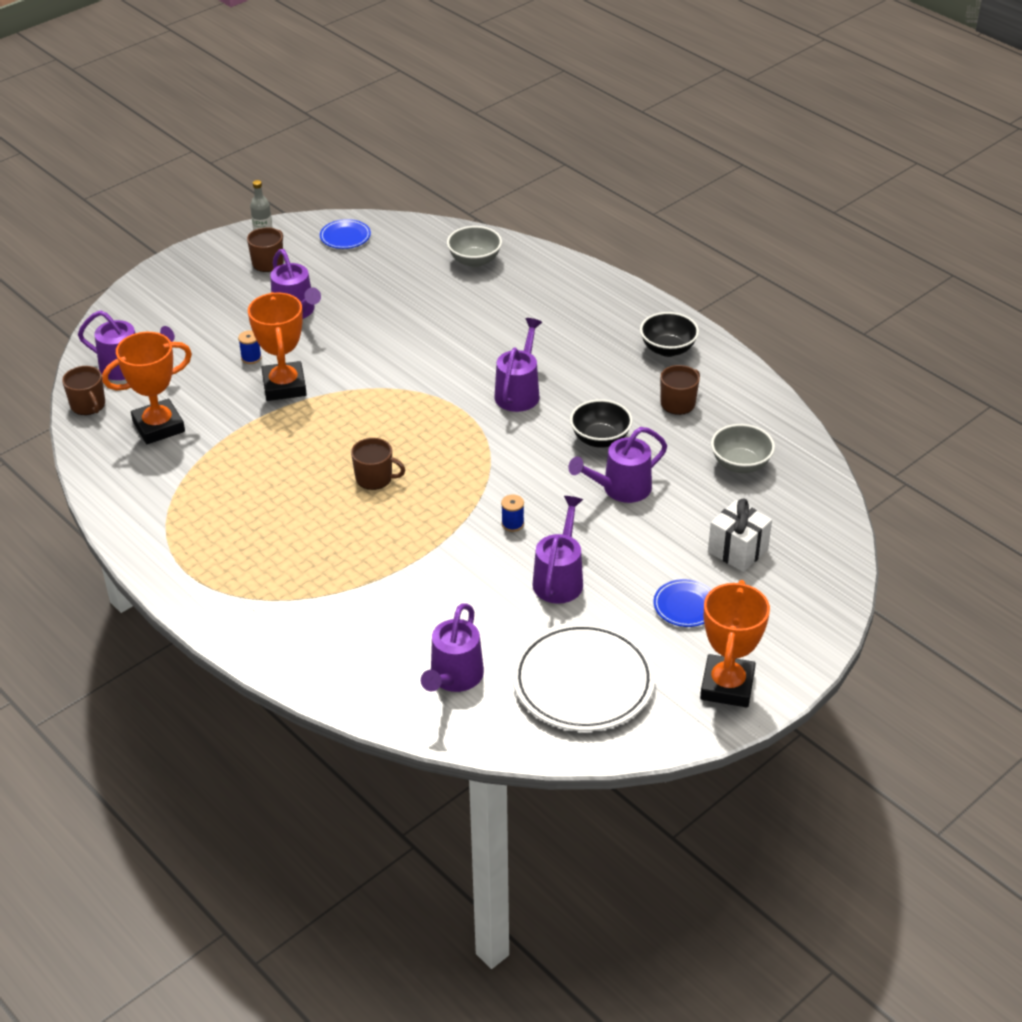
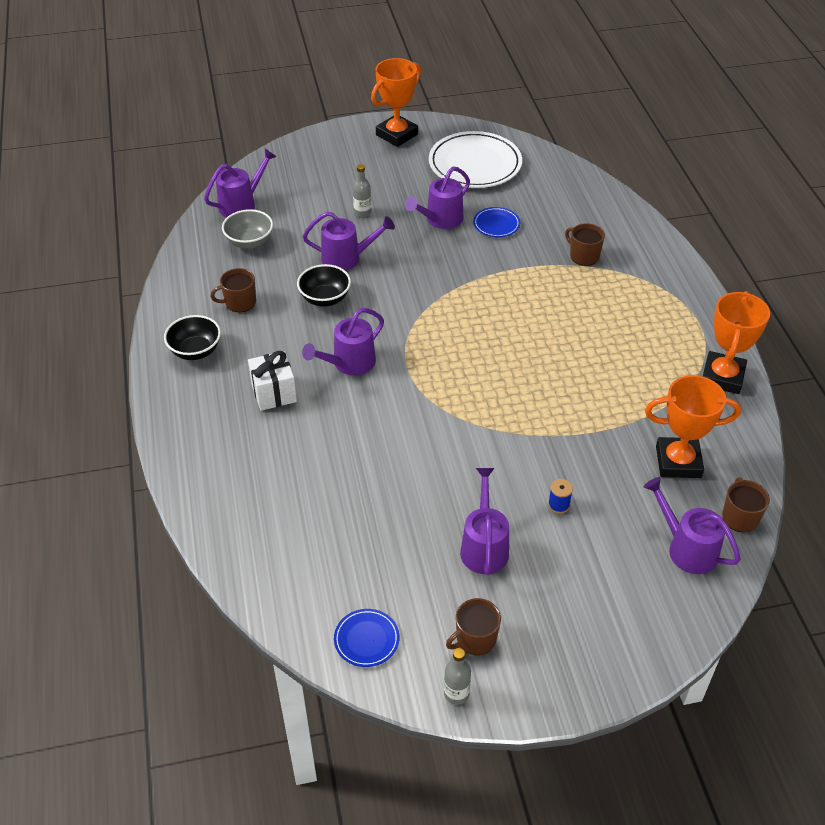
camera: 150 degrees left, 5 degrees up
(284, 386) = (543, 457): orange trophy -> orange trophy (722, 377)
(375, 478) = (517, 337): brown mug -> brown mug (583, 256)
(454, 678) = (550, 192): purple watering can -> purple watering can (242, 204)
(474, 260) = (262, 532): grey bowl -> none
(512, 524) = (442, 264): blue spool -> none
(657, 550) = (362, 212): none -> grey bottle
(685, 606) = (378, 178): blue plate -> blue plate (496, 224)
(737, 550) = (314, 193): white gift -> white gift (274, 393)

